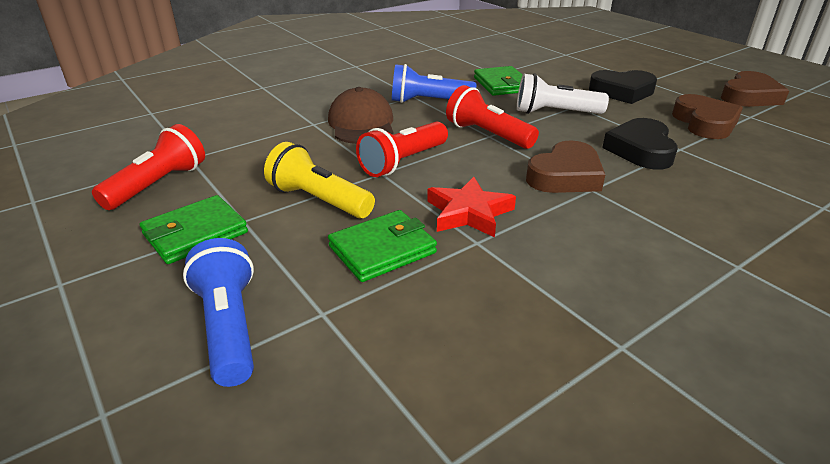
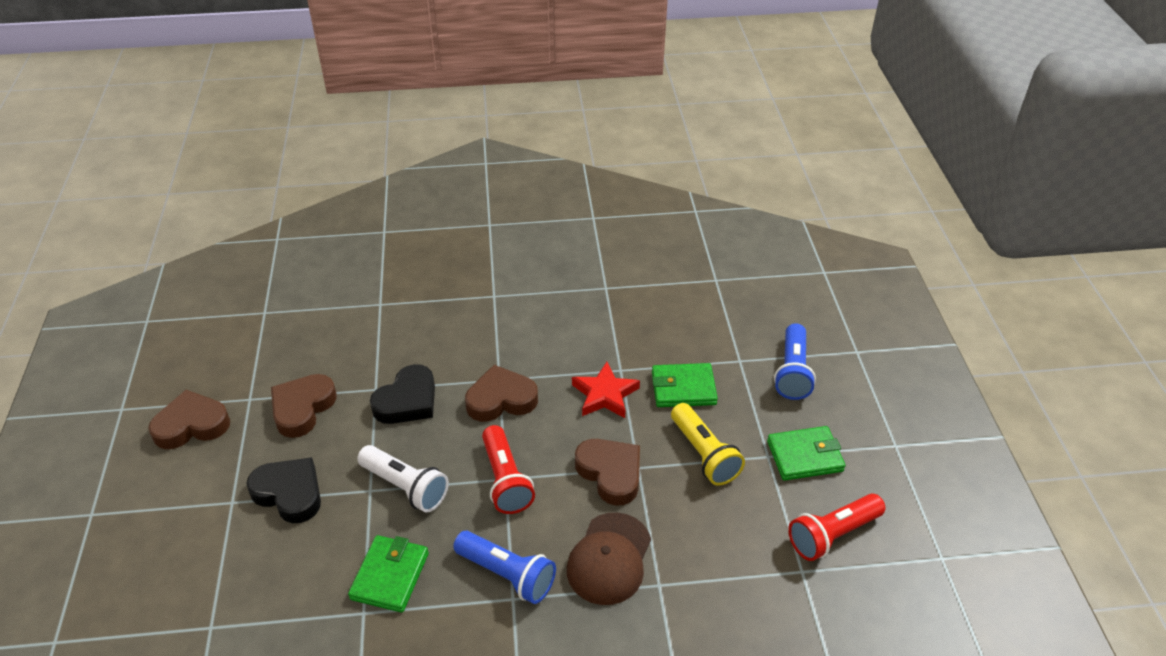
camera: 150 degrees left, 10 degrees up
(403, 162) = (610, 473): red flashlight -> brown heart

